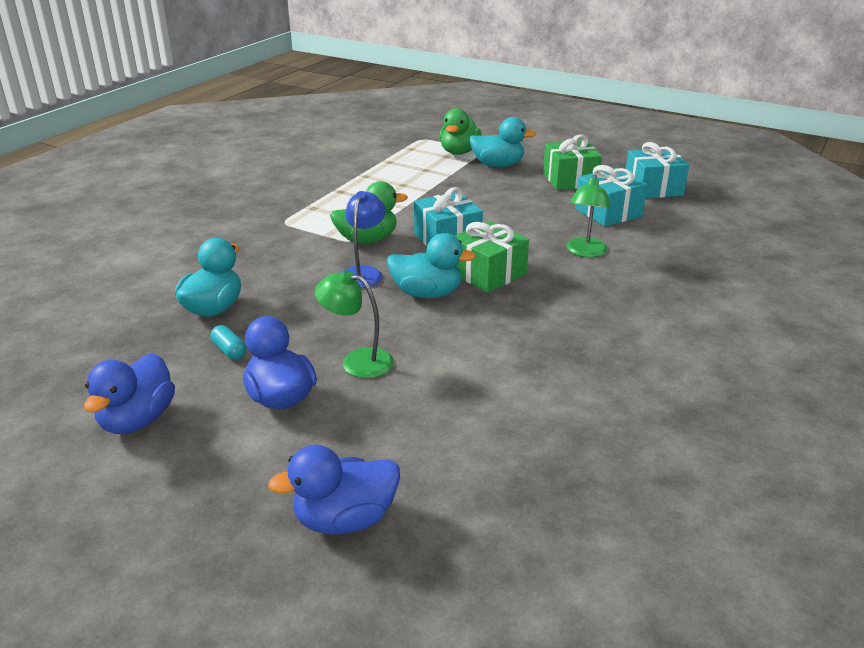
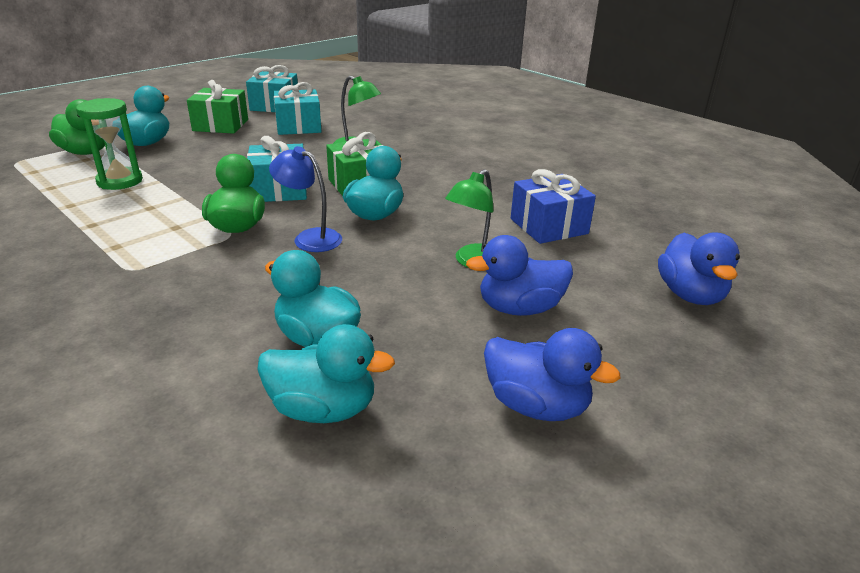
camera: 75 degrees left, 0 degrees up
(132, 328) = (323, 409): none -> turquoise duck
(229, 351) = (420, 332): turquoise capsule -> none
(417, 178) = (120, 181): none -> green hourglass
(465, 401) = (548, 226): none -> blue gift

